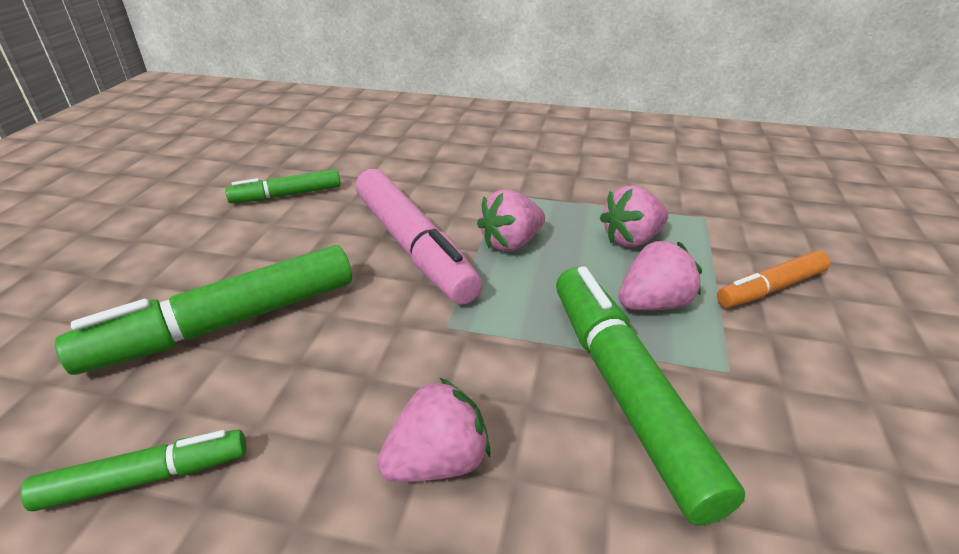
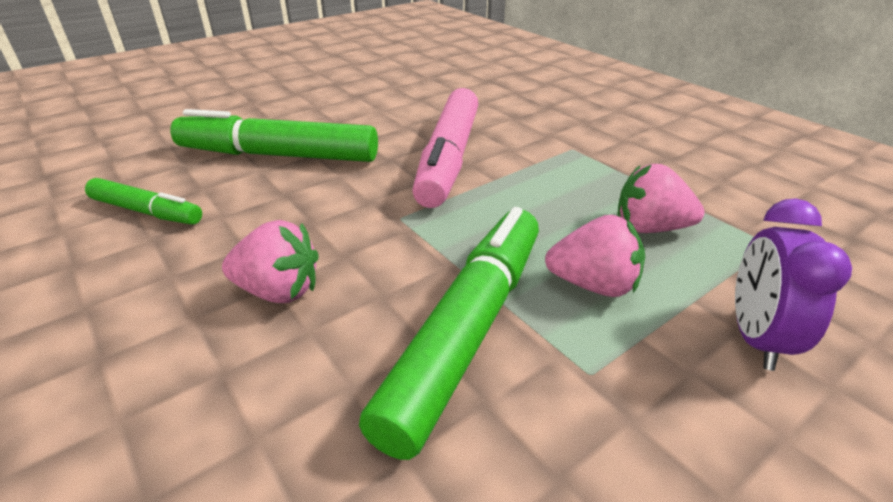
camera: 40 degrees right, 0 degrees up
(287, 195) = (410, 96): green marker -> none
(511, 243) = (528, 185): pink strawberry -> none
(770, 288) = (755, 337): orange marker -> purple clock

